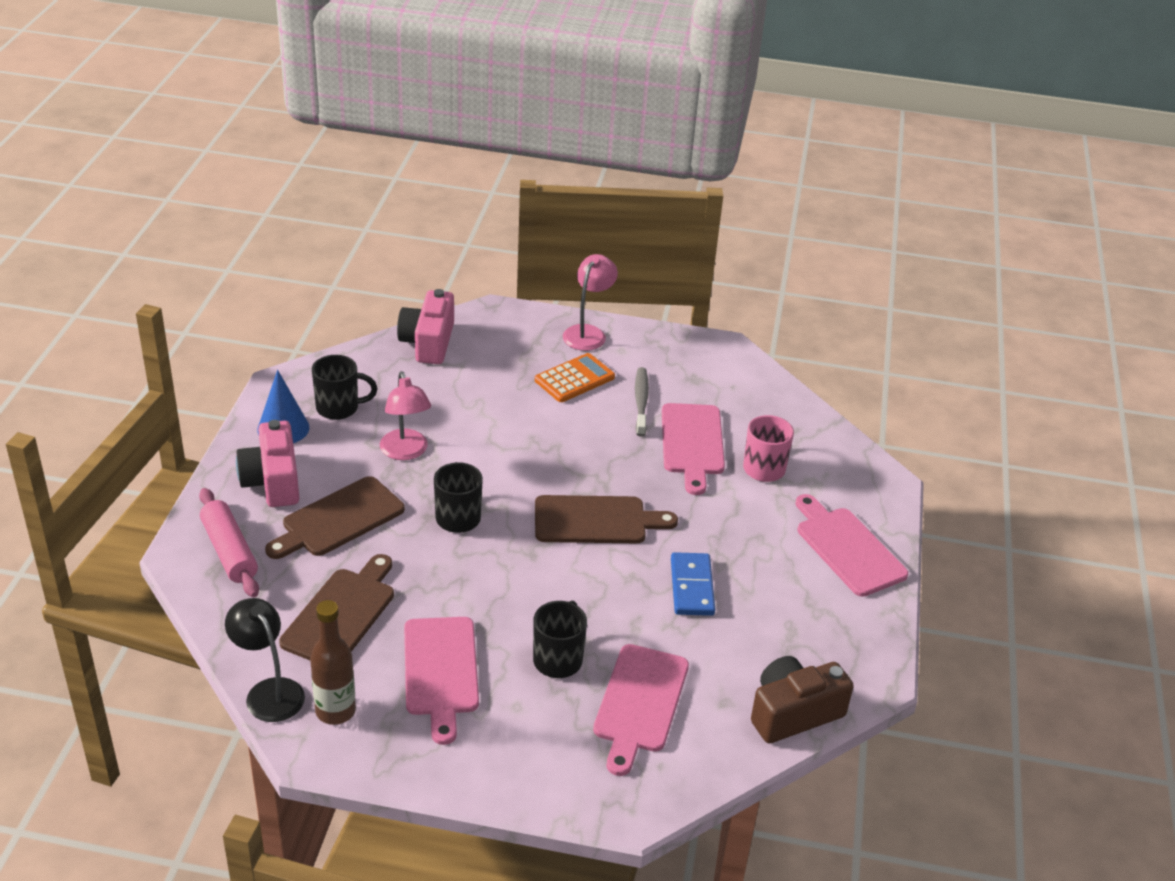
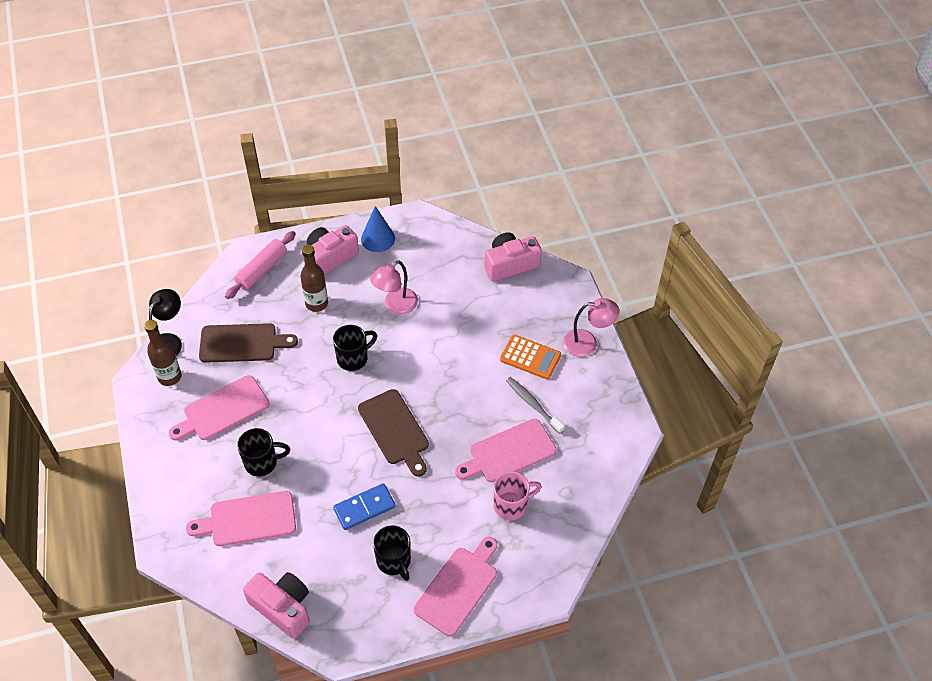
camera: 65 degrees right, 15 degrees up
(339, 408) = (414, 254): black mug -> black mug (394, 561)
(339, 519) = (316, 303): brown cutting board -> brown bottle
(641, 401) = (533, 405): grey toothbrush -> grey toothbrush turned 105 degrees counterclockwise
(793, 713) = (282, 608): brown camera -> pink camera

